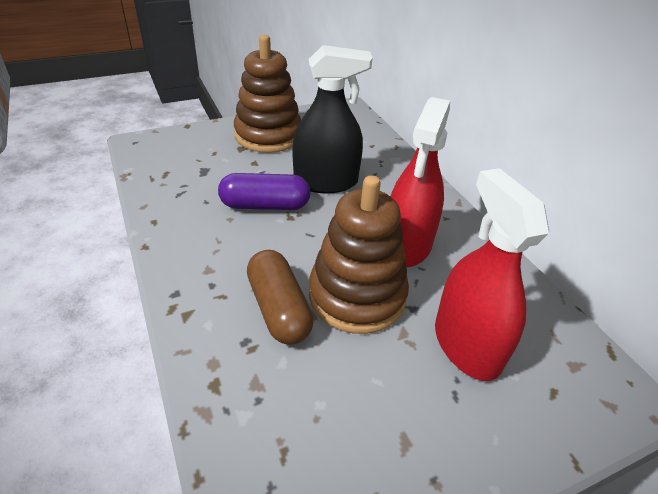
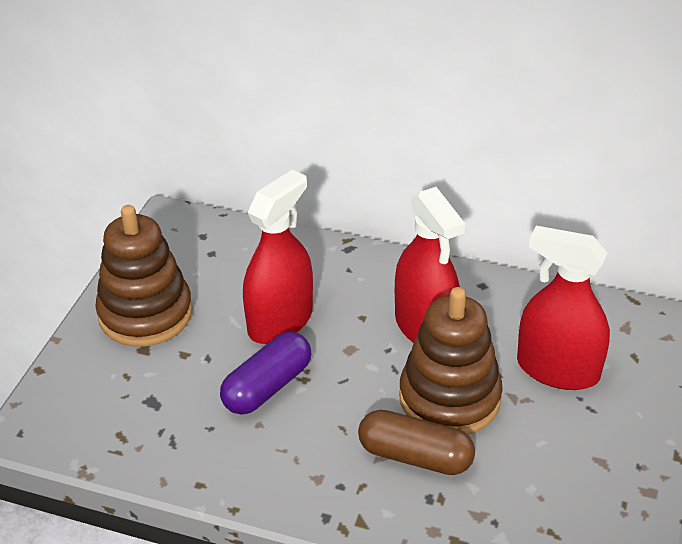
camera: 45 degrees left, 0 degrees up
(326, 182) = (280, 321): black spray bottle -> red spray bottle

